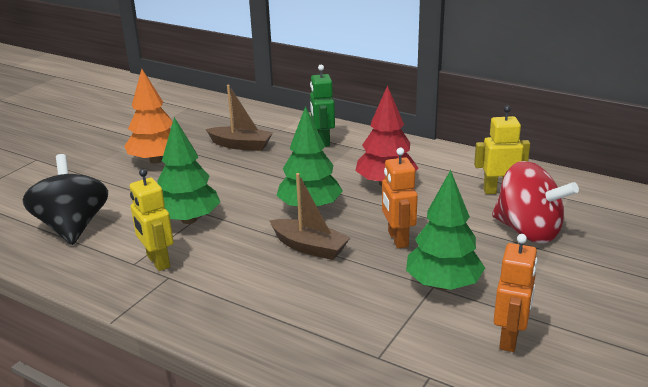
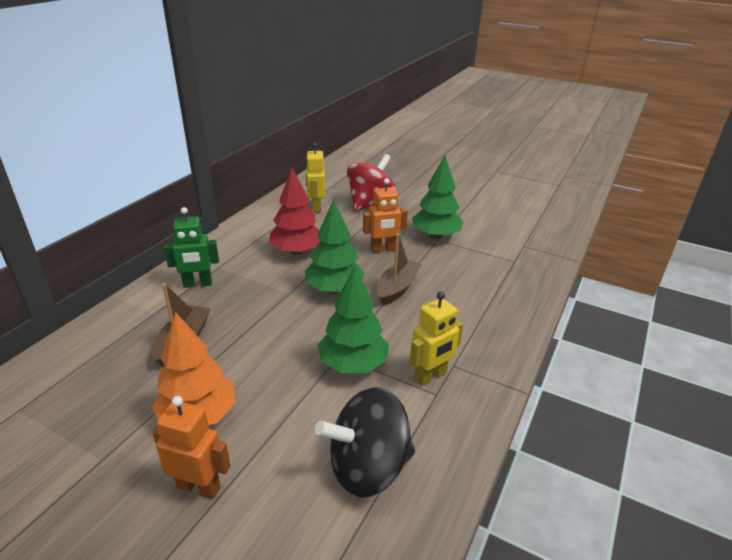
camera: 95 degrees left, 5 degrees up
(510, 338) = (481, 220): orange robot -> orange robot (199, 487)

